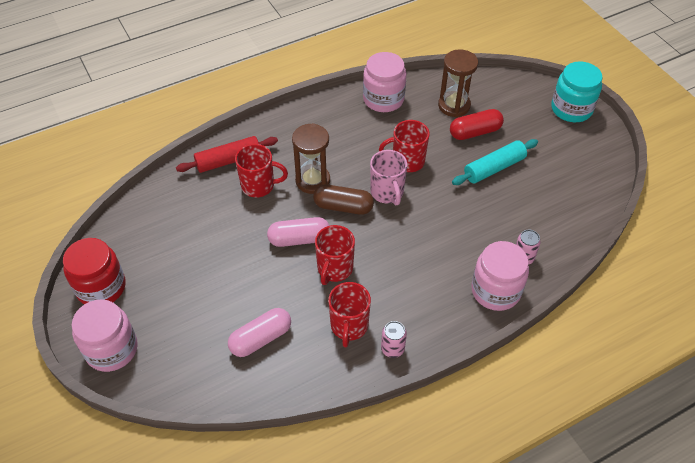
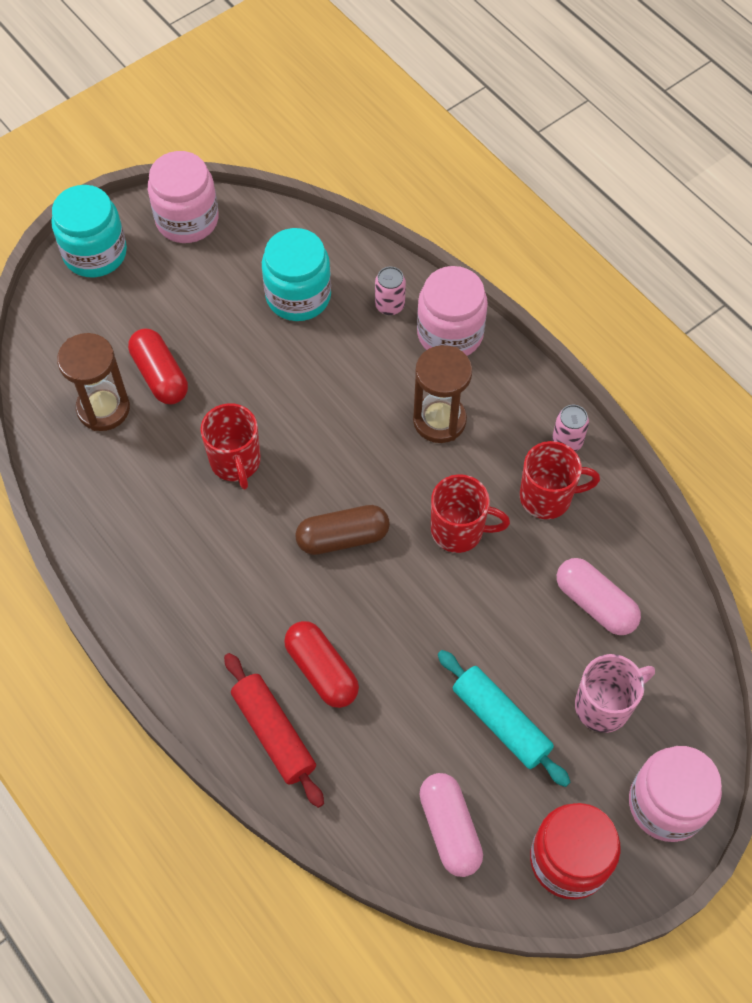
camera: 100 degrees left, 10 degrees up
(259, 186) = (321, 670): red mug -> red capsule
(299, 239) = (416, 588): pink capsule -> pink capsule (449, 829)
(312, 181) = (297, 591): brown hourglass -> brown hourglass (439, 420)
(343, 207) = (343, 537): brown capsule -> brown capsule turned 75 degrees clockwise
(383, 99) = (98, 513): pink jar -> pink jar (187, 220)
(387, 192) = (304, 481): pink mug -> pink mug (604, 705)
(494, 168) = (232, 346): turquoise rolling pin -> turquoise rolling pin (501, 722)
(533, 206) = (298, 296): none -> turquoise jar

